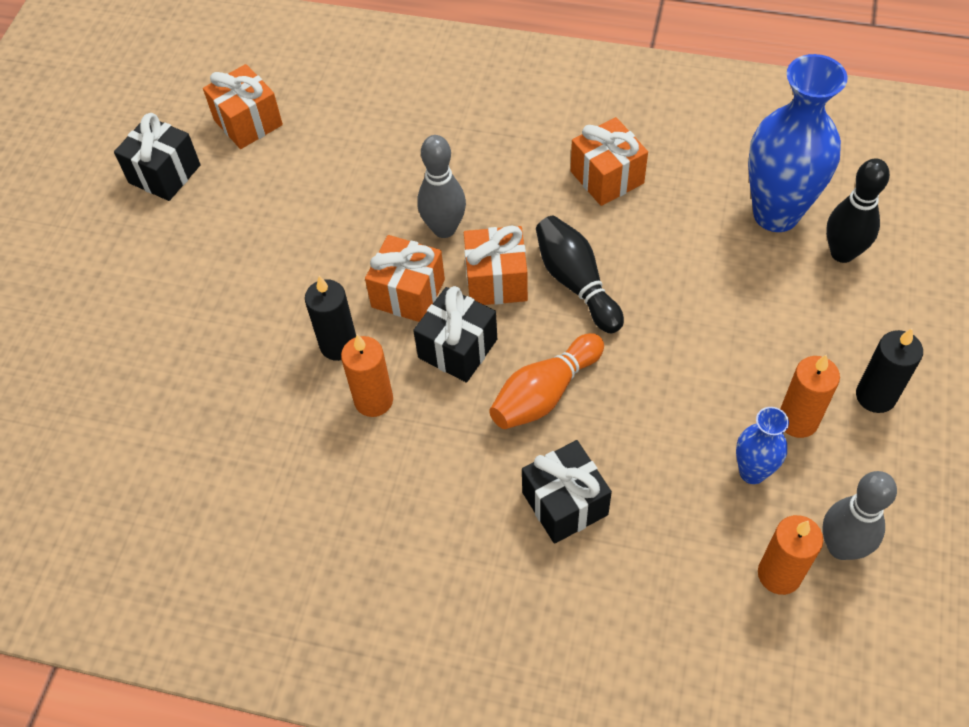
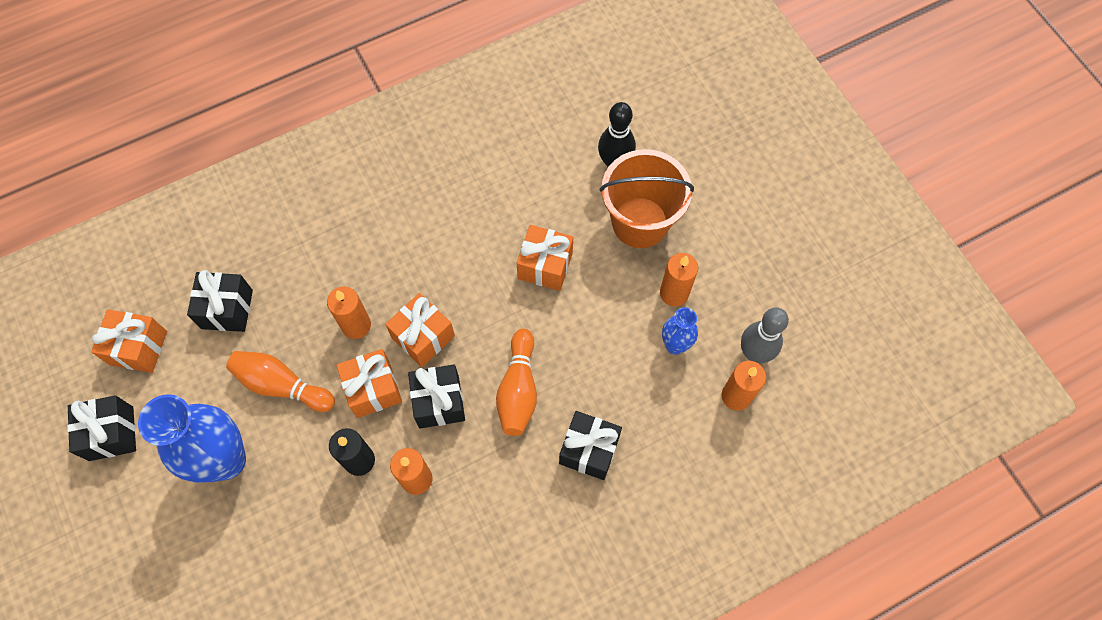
camera: 45 degrees left, 10 degrees up
(333, 233) = (281, 385): none -> orange bowling pin
(346, 140) = (227, 309): none -> black gift
(444, 229) = (356, 325): grey bowling pin -> orange candle
(576, 283) = (474, 300): black bowling pin -> none
(607, 177) = (431, 211): orange gift -> orange gift (545, 266)
(776, 214) = (556, 163): blue vase -> blue vase (226, 460)
(820, 327) = (640, 222): none -> orange bucket
(875, 396) = (703, 245): black candle -> none

